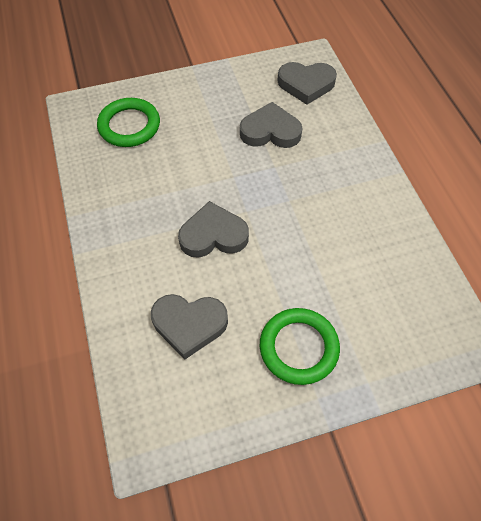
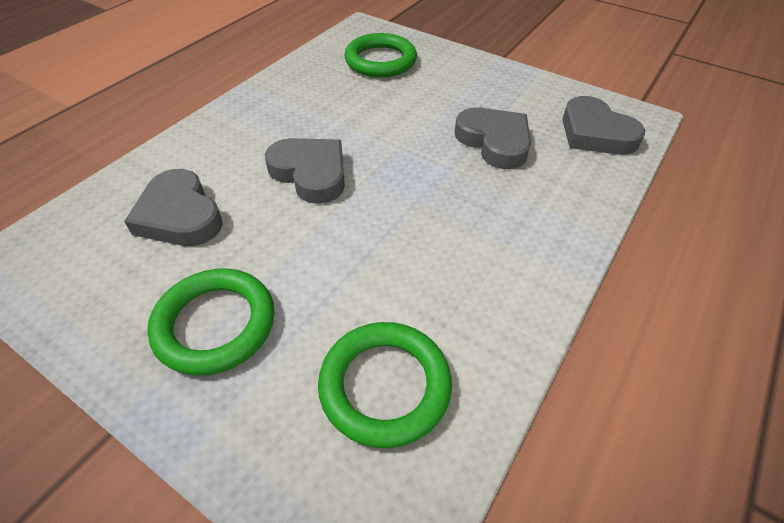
camera: 50 degrees right, 10 degrees down
(395, 294) = (385, 386): none -> green ring

